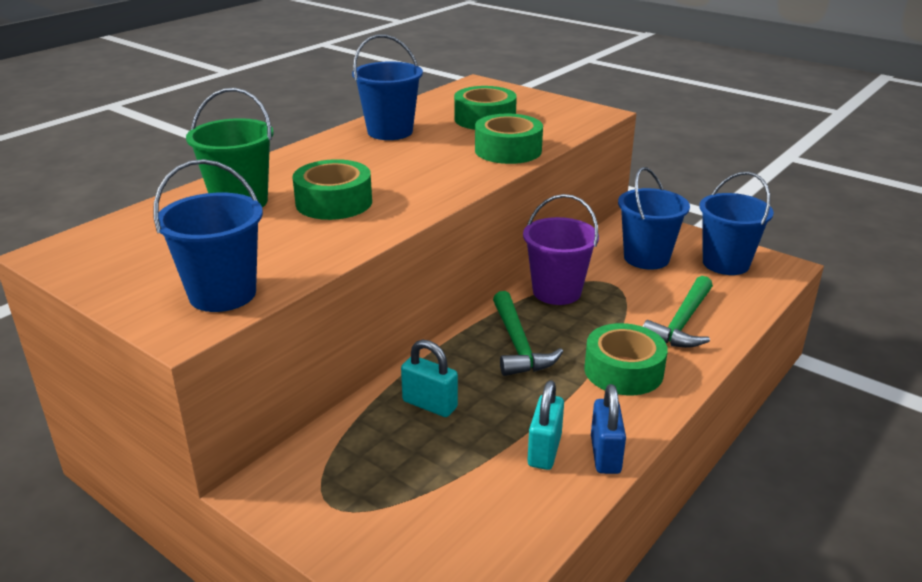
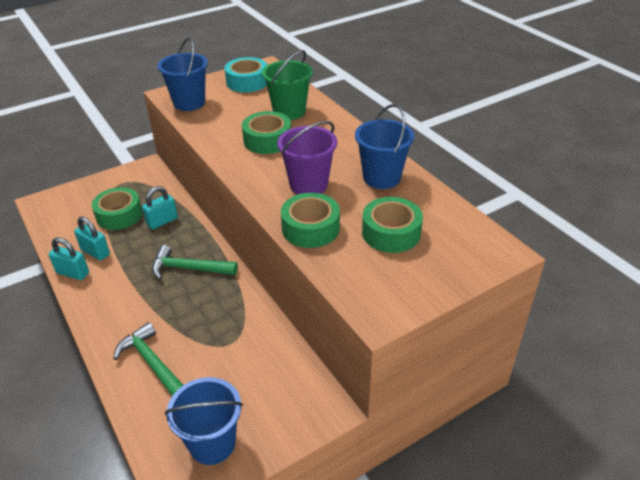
camera: 110 degrees right, 10 degrees up
(127, 256) = (247, 82): none -> turquoise tape
(556, 292) = (236, 307): purple bucket -> purple bucket (308, 185)
(605, 455) = (73, 273): blue padlock -> turquoise padlock
(623, 371) = (128, 307): green tape -> green tape (119, 215)
(646, 258) = (254, 385): blue bucket -> none

